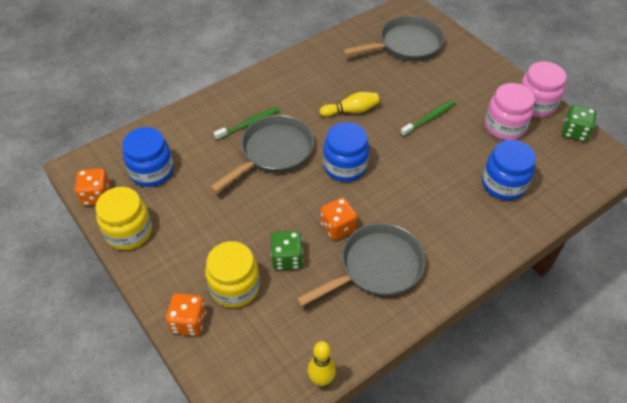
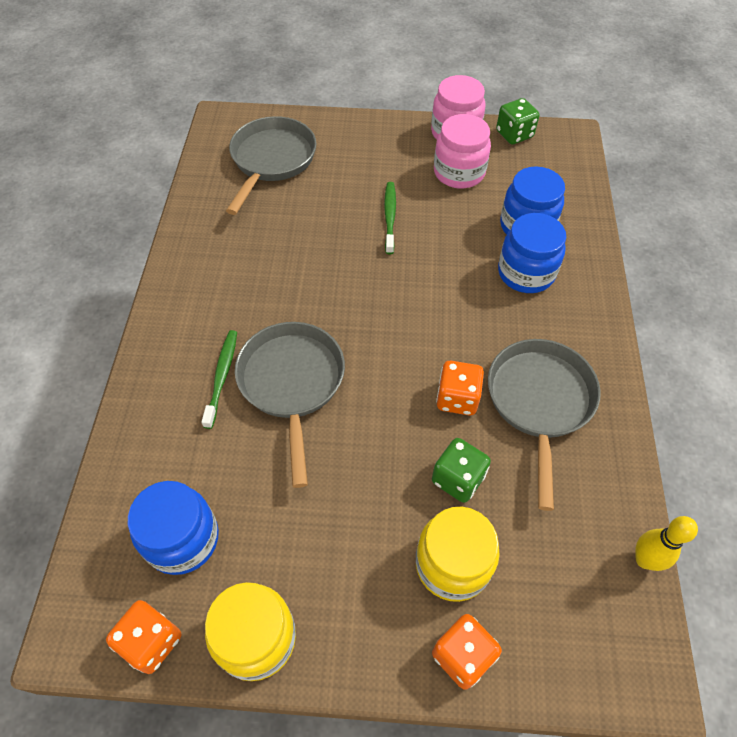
camera: 50 degrees left, 5 degrees up
(345, 166) = (381, 332): blue jar -> blue jar (526, 273)
(351, 111) = (309, 270): yellow bowling pin -> none

